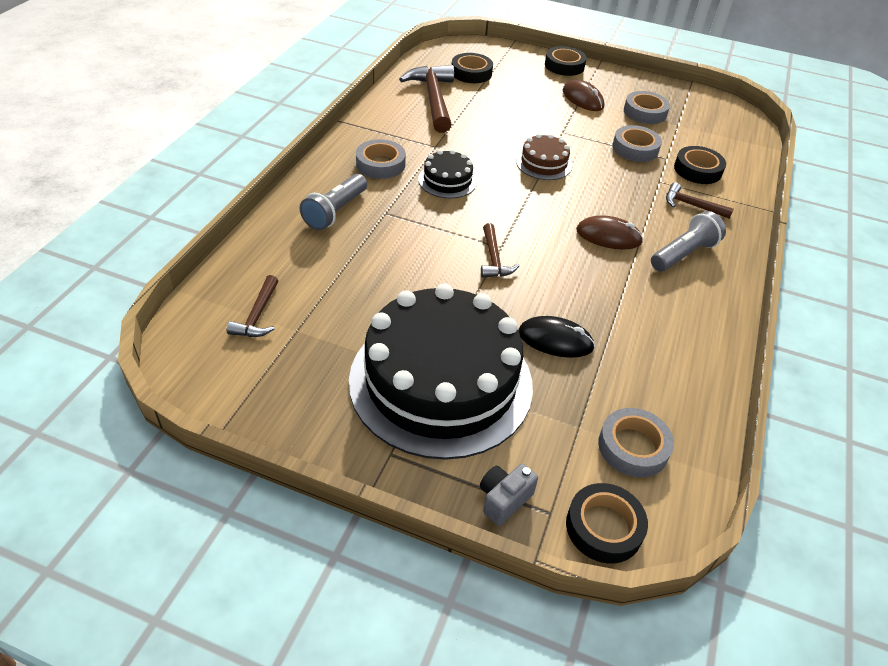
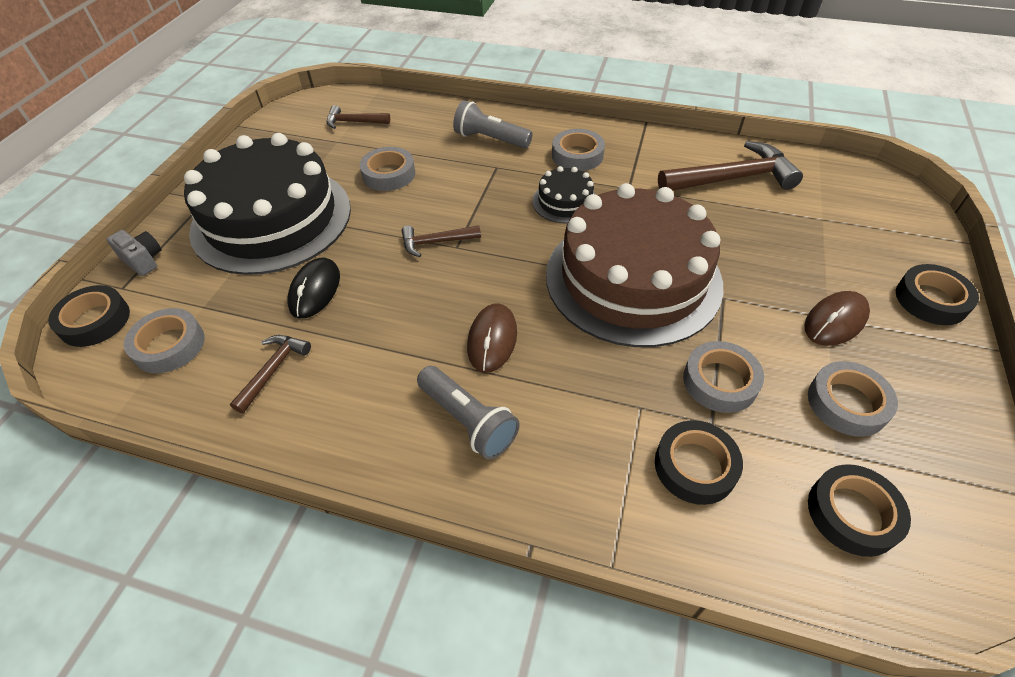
camera: 90 degrees right, 5 degrees up
(378, 287) = (389, 174): none -> grey tape
(471, 73) = (824, 204): black tape -> black tape (852, 513)
(543, 163) = (633, 278): brown cake -> brown cake, size x2.36
(692, 205) = (588, 445): brown hammer -> brown hammer (273, 370)

